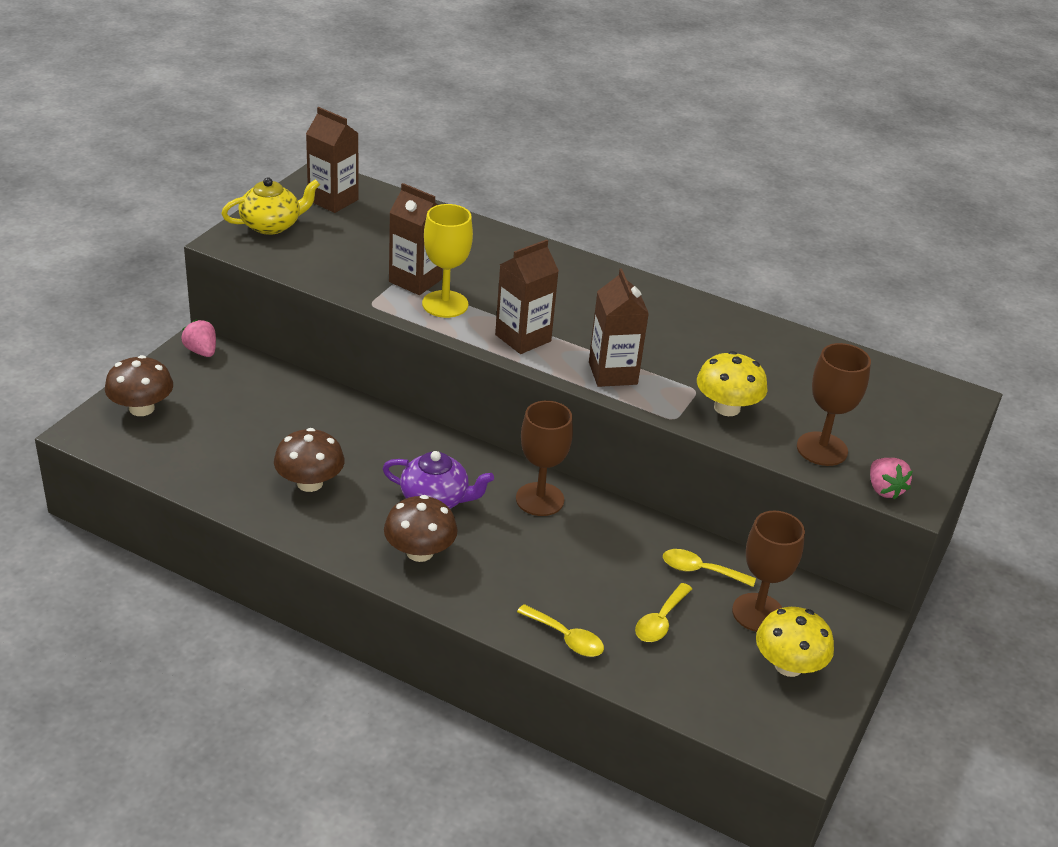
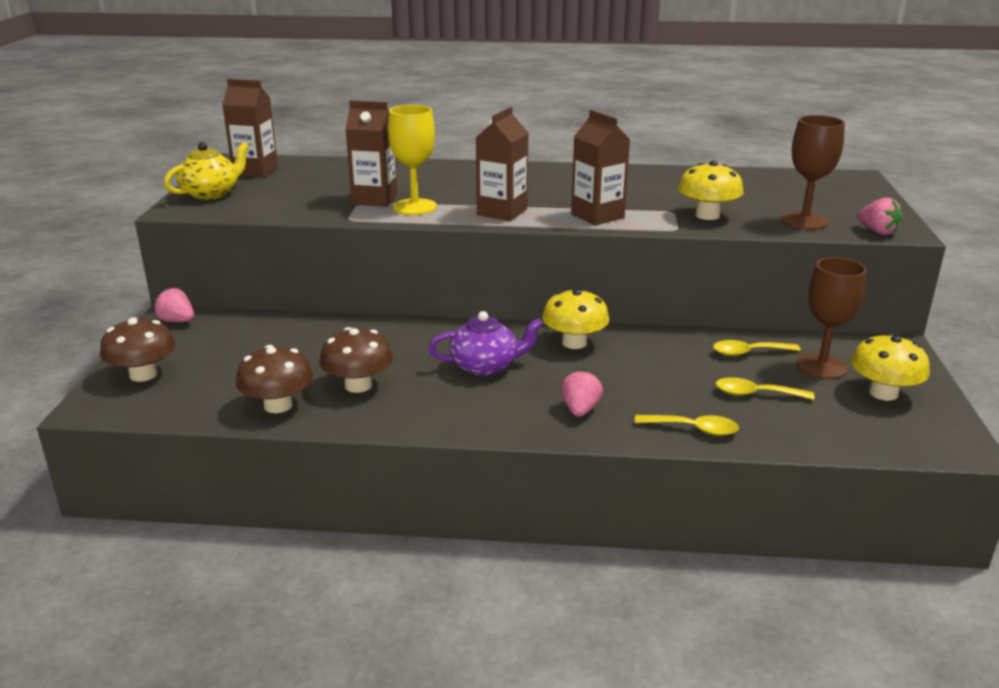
camera: 20 degrees left, 10 degrees down
(419, 552) = (506, 406): brown mushroom -> brown mushroom (278, 405)
(482, 580) = (580, 410): none -> pink strawberry
(540, 499) = (574, 342): brown goblet -> yellow mushroom
(660, 621) = (755, 394): yellow spoon -> yellow spoon turned 90 degrees clockwise

